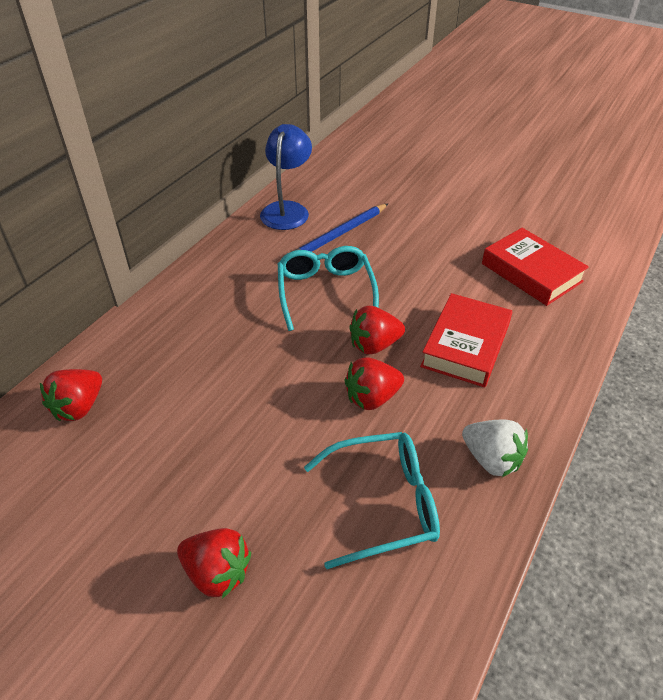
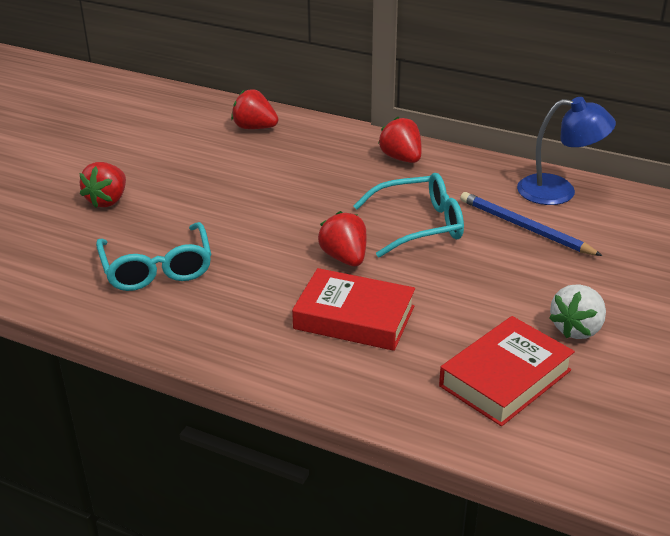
camera: 85 degrees right, 10 degrees down
(372, 398) = (273, 259): red strawberry -> red strawberry (401, 158)
(491, 459) = (200, 329): white strawberry -> white strawberry (577, 329)

